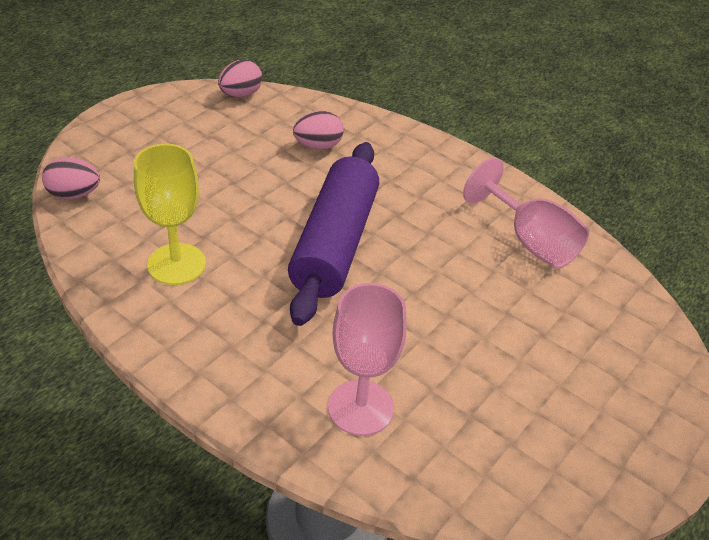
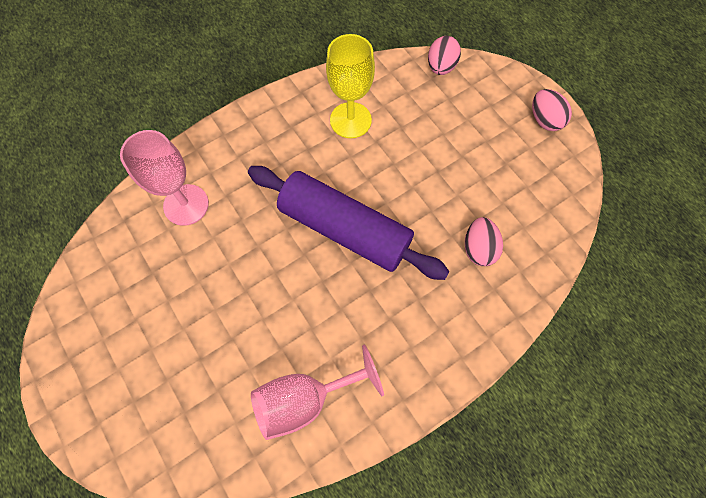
camera: 110 degrees right, 25 degrees up
(241, 94) = (570, 199): pink egg -> pink egg (544, 120)

